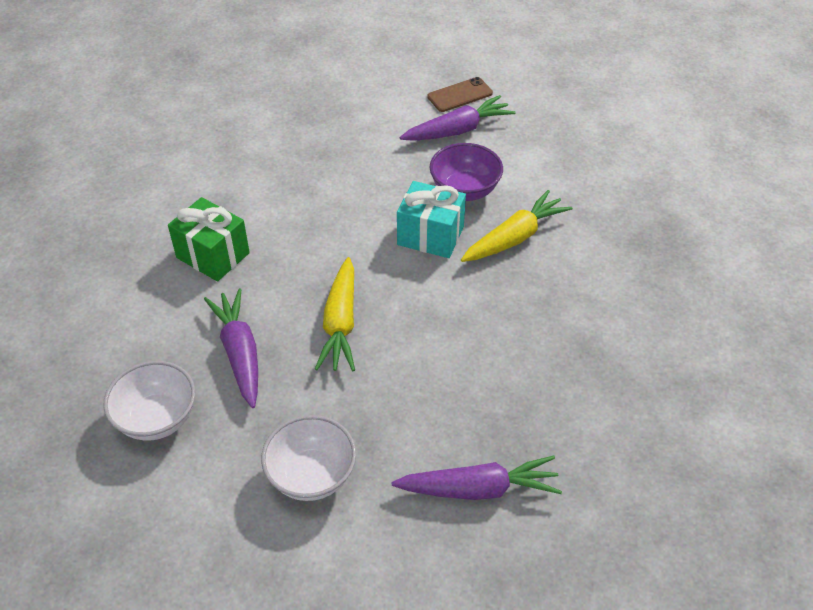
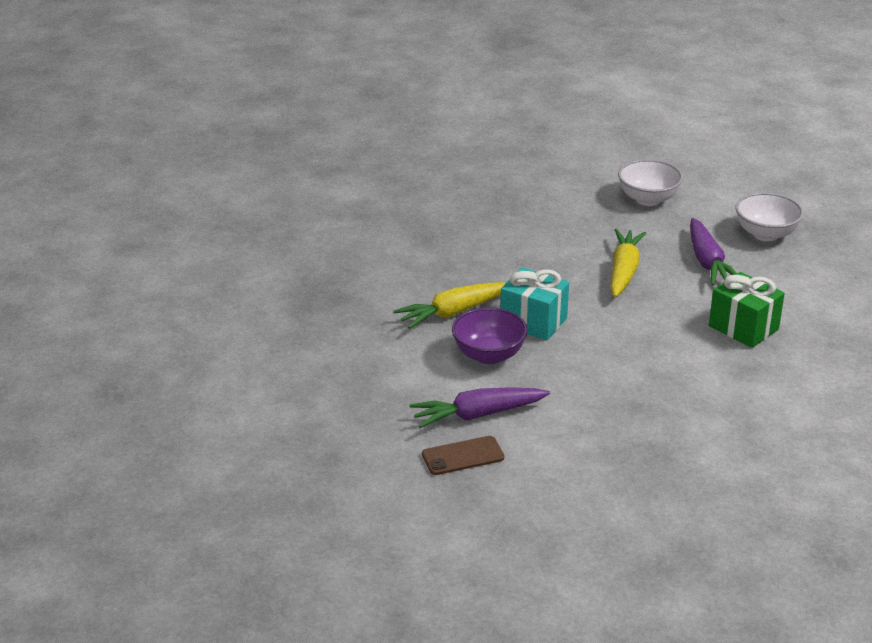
camera: 170 degrees left, 15 degrees down
(479, 489) = (533, 184): purple carrot -> none

